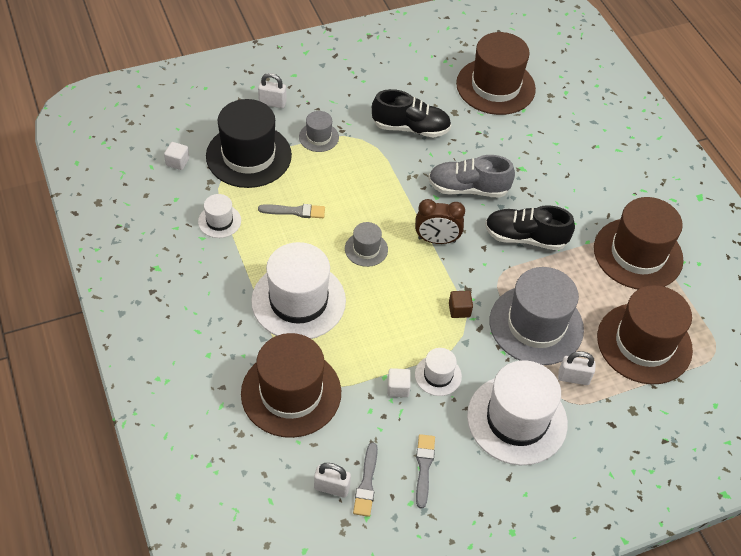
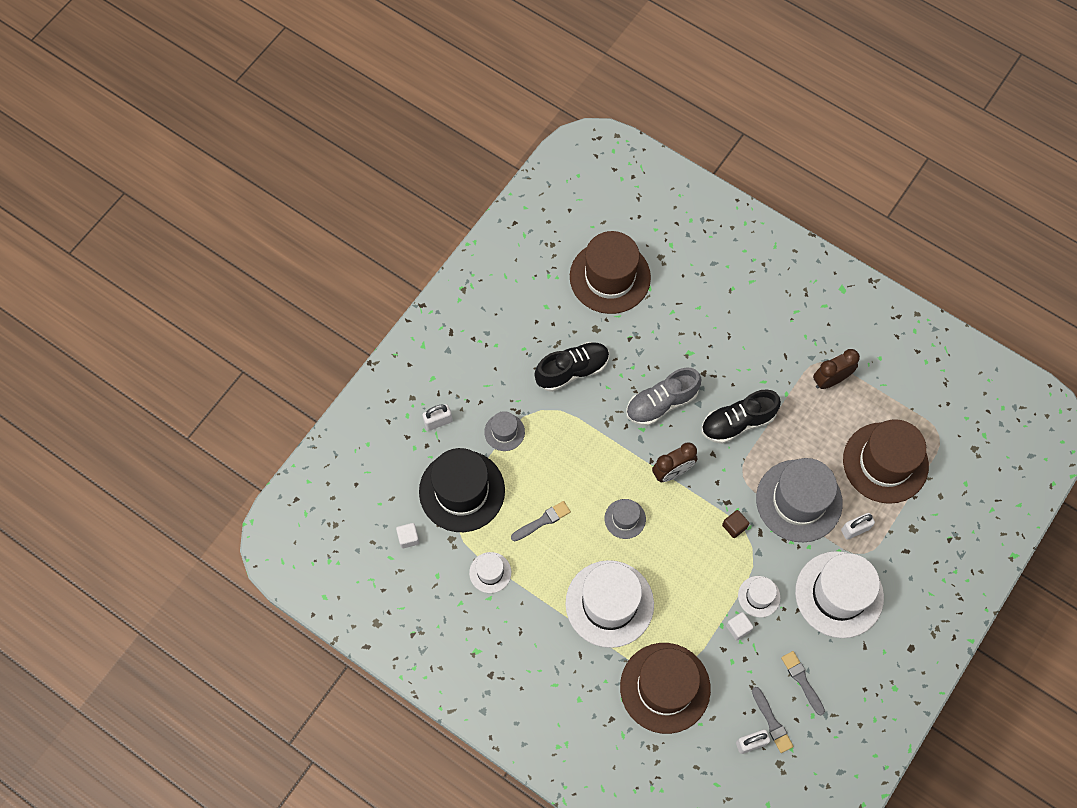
camera: 30 degrees left, 15 degrees up
(638, 254) = (830, 380): brown hat -> brown clock

